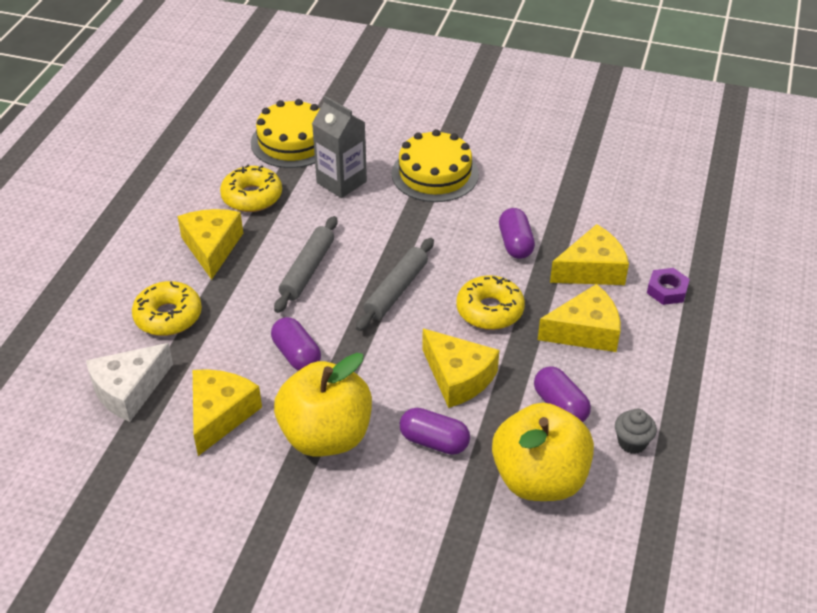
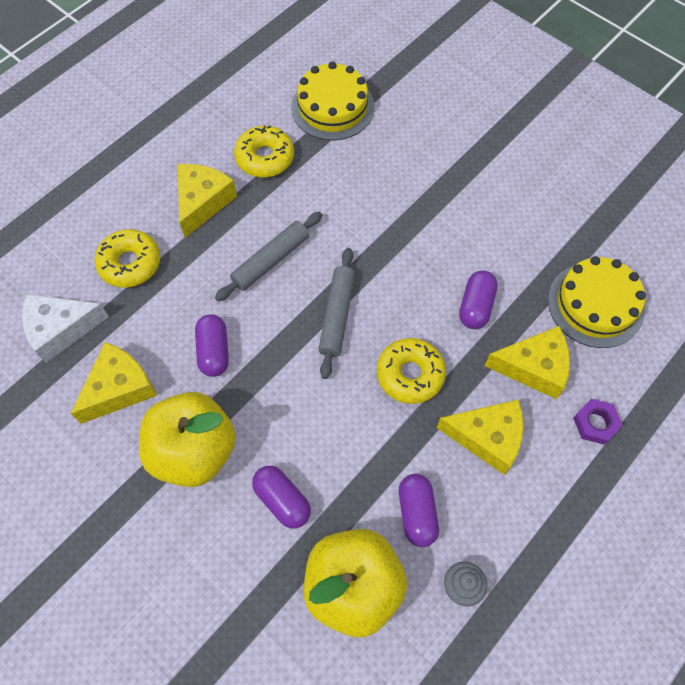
camera: 25 degrees right, 20 degrees up
(341, 182) = (352, 171): grey carton -> none
(396, 290) = (337, 315): grey rolling pin -> grey rolling pin turned 45 degrees counterclockwise
(435, 174) = (443, 193): yellow cake -> yellow cake (595, 304)
(458, 377) = (341, 438): yellow cheese -> none

